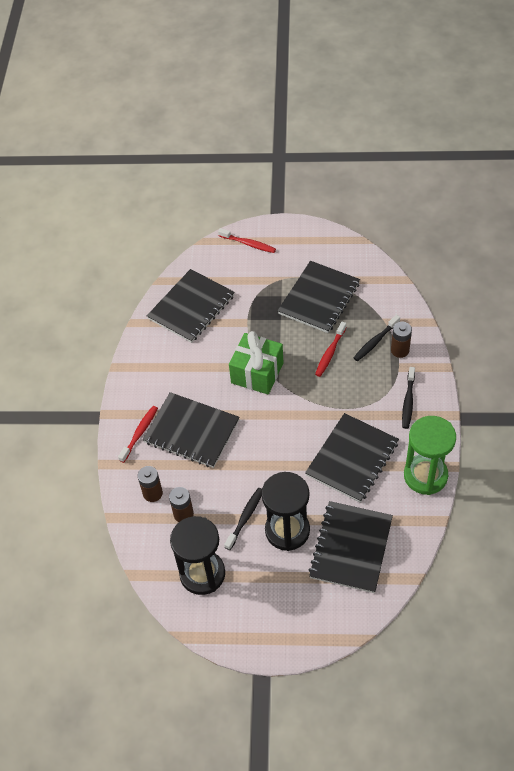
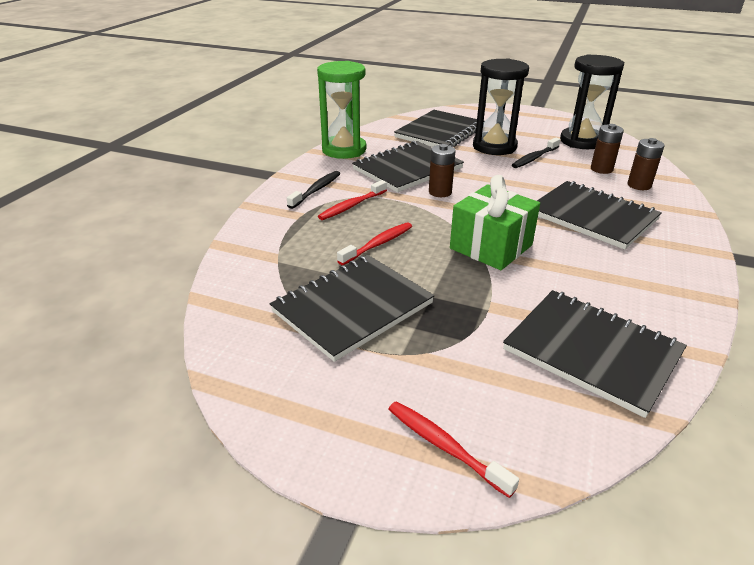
camera: 165 degrees left, 20 degrees down
(140, 433) = (665, 227): red toothbrush -> red toothbrush (351, 206)
(191, 307) = (592, 351): black notebook -> black notebook turned 75 degrees clockwise
(375, 341) = (309, 241): black toothbrush -> none
(400, 350) = (285, 227): brown battery -> brown battery (440, 192)

